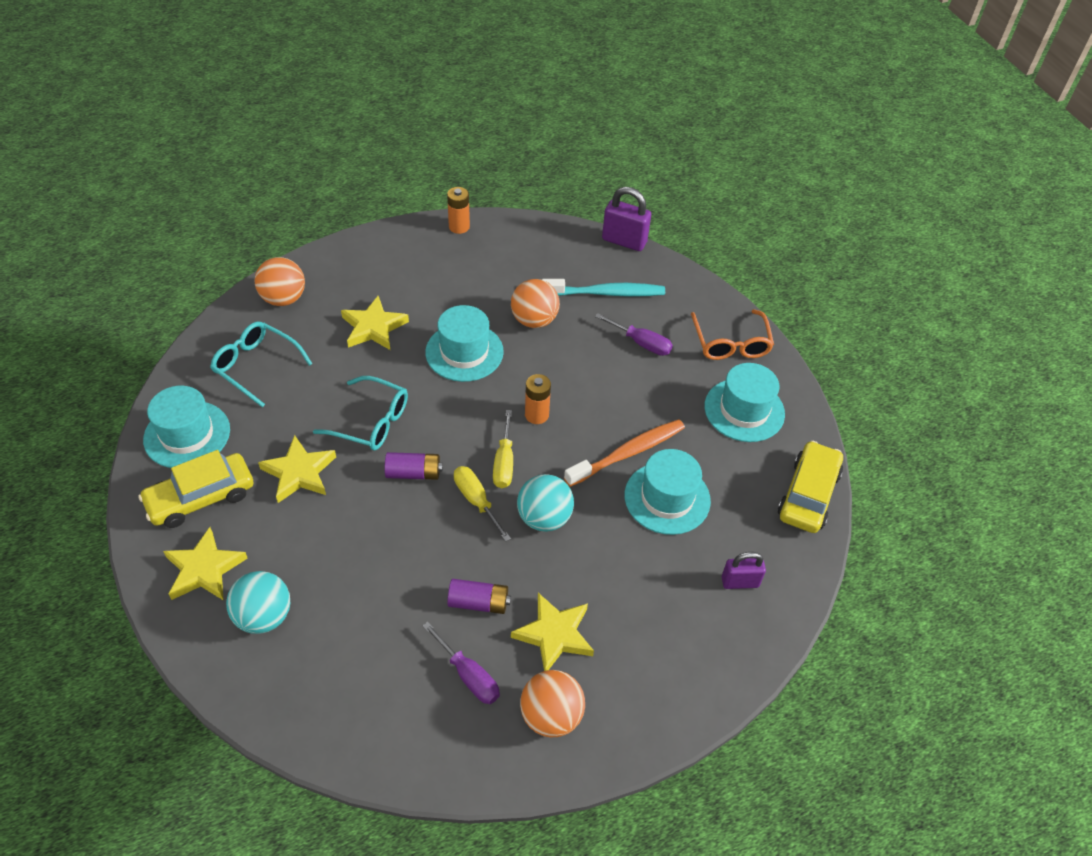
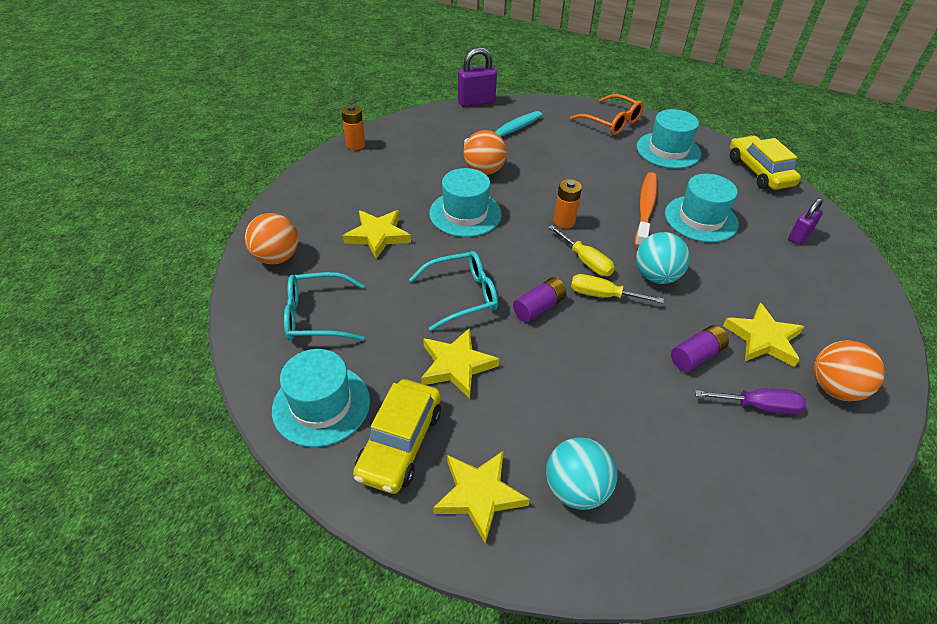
camera: 40 degrees left, 5 degrees down
(641, 343) = (565, 148): purple screwdriver -> none

